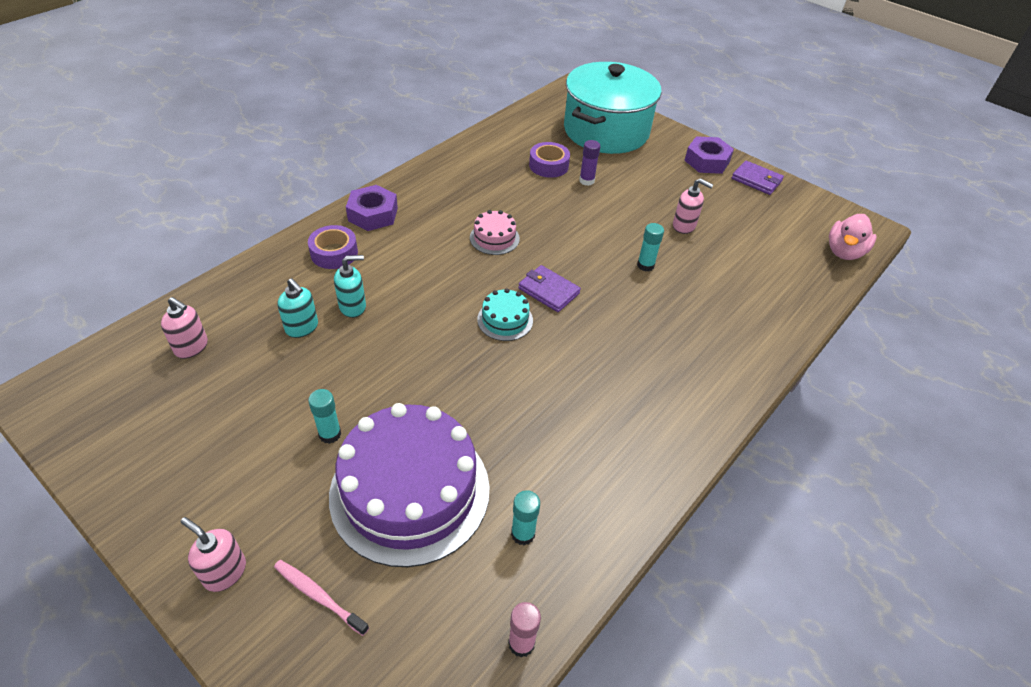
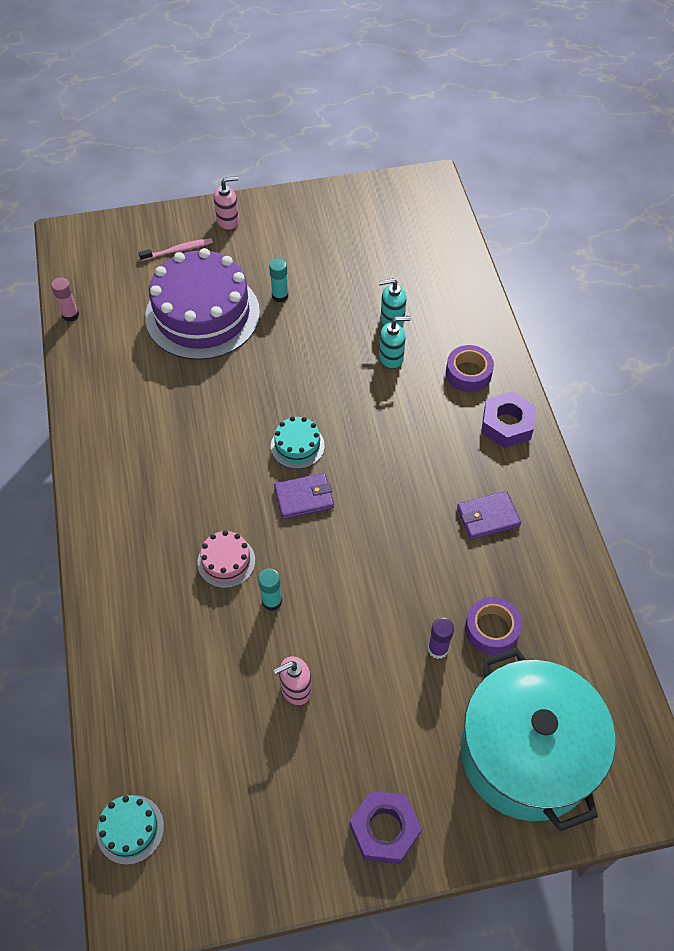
camera: 130 degrees right, 10 degrees up
(192, 347) = (419, 257): pink soap dispenser -> none
(353, 307) = (391, 358): turquoise soap dispenser -> turquoise soap dispenser turned 120 degrees counterclockwise
(494, 238) = (404, 500): pink cake -> pink cake (226, 561)
(523, 534) = (123, 351): turquoise glue stick -> none
(756, 180) = (308, 858): purple wallet -> purple wallet (488, 517)
(844, 252) = (130, 829): pink duck -> turquoise cake

